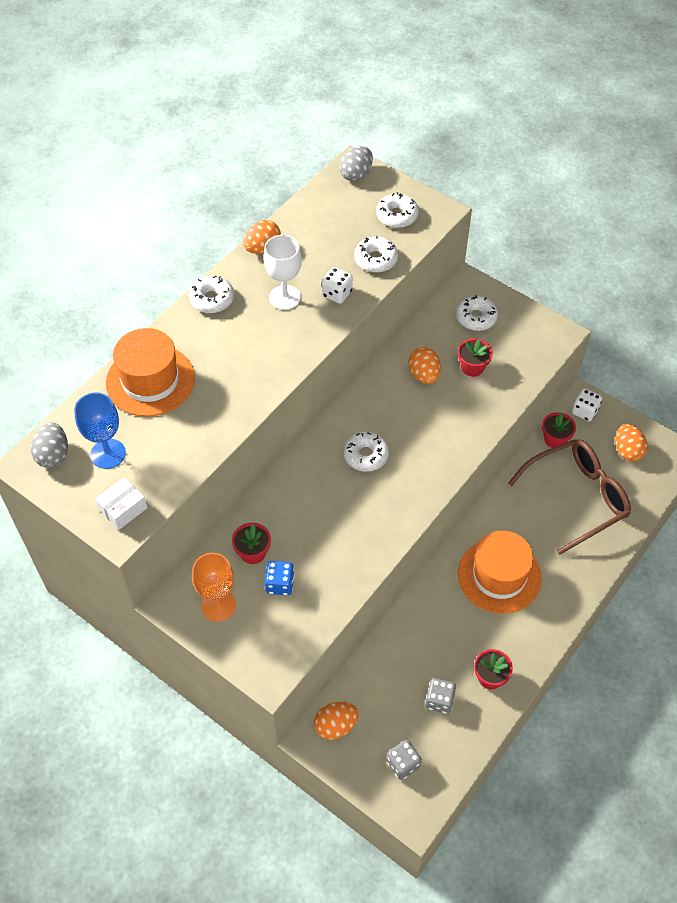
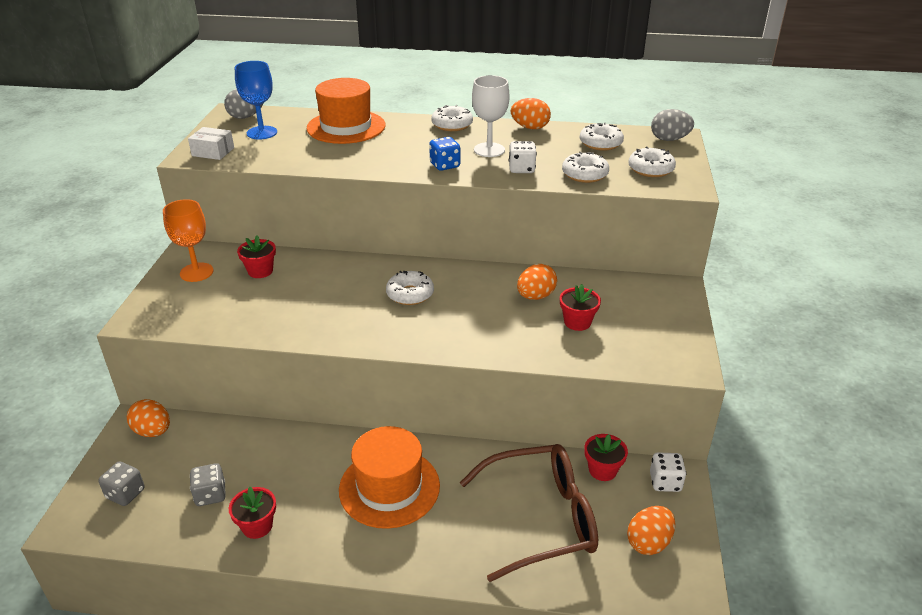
camera: 60 degrees right, 20 degrees down
(280, 584) = (235, 294): blue dice -> blue dice (445, 165)
(476, 318) = (642, 304): white donut -> white donut (600, 143)
(577, 497) = (542, 518): brown glasses -> brown glasses turned 45 degrees counterclockwise

